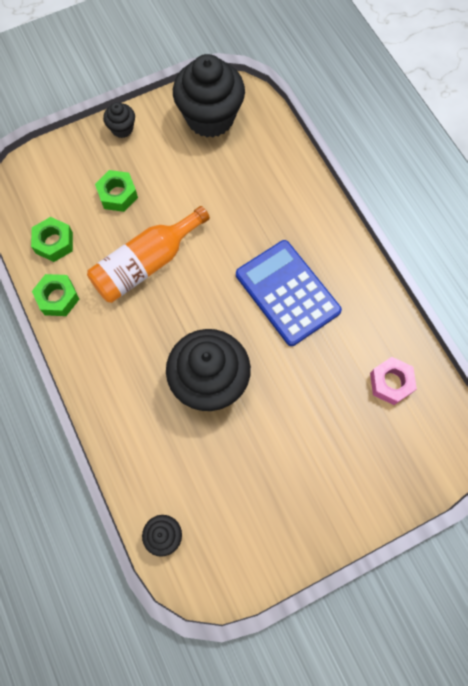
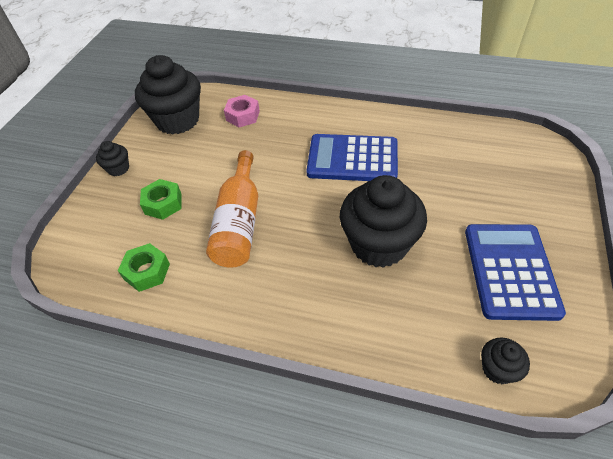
camera: 45 degrees left, 20 degrees down
(58, 298) = (197, 302): green nut -> none
(264, 496) = (510, 271): none -> blue calculator
(391, 383) = (472, 148): pink nut -> pink nut (243, 116)

